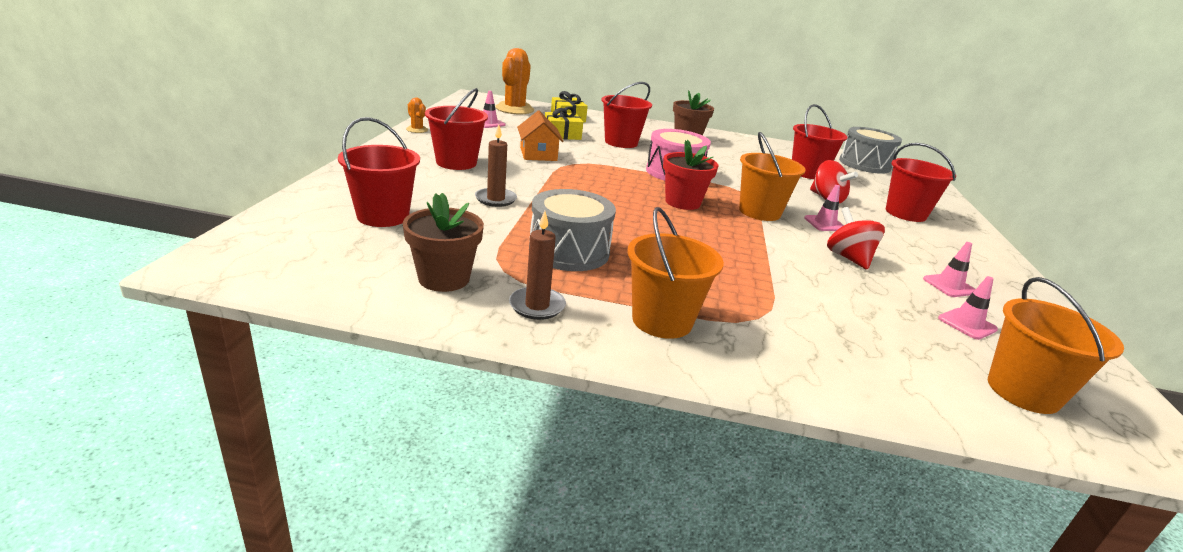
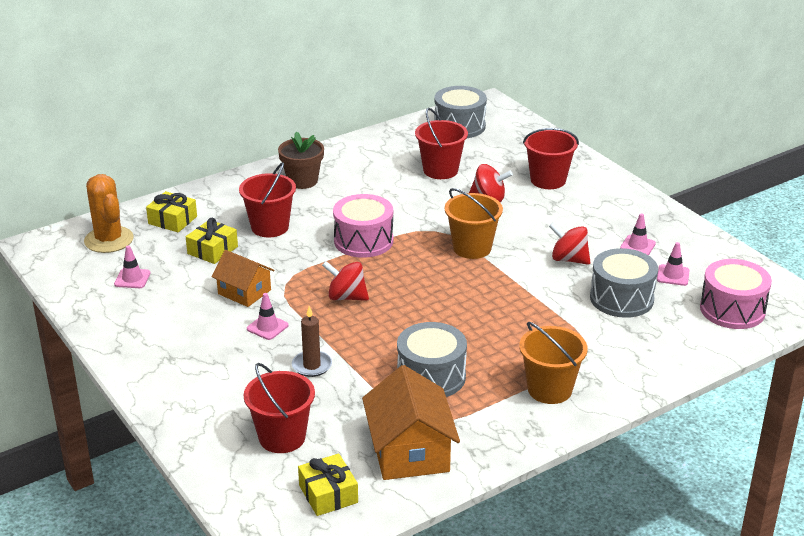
camera: 40 degrees left, 5 degrees up
(324, 260) = (328, 494): none -> yellow gift
(417, 130) = (101, 333): orange cactus -> none
(444, 278) = (410, 451): brown flower pot -> orange house
(456, 162) = (213, 349): red bucket -> none
(537, 306) = (483, 429): brown candle -> none
(601, 186) = (346, 297): none -> red spinning top
(682, 202) = (418, 274): red flower pot -> none
(825, 224) = (520, 231): pink traffic cone -> pink traffic cone (267, 327)
(868, 307) = (621, 298): none -> grey drum
(1023, 391) = (732, 309): orange bucket -> pink drum

